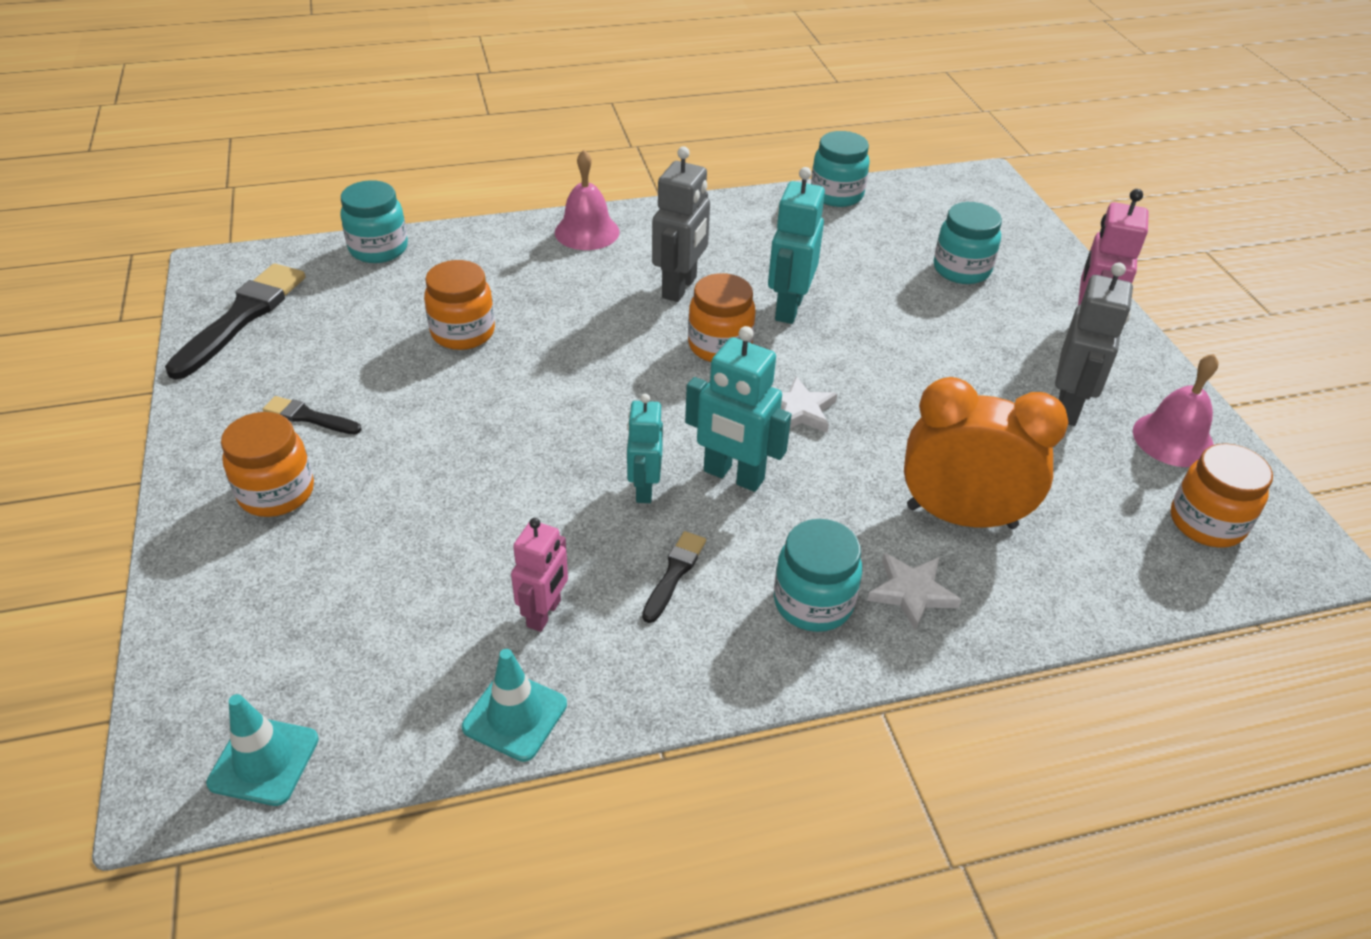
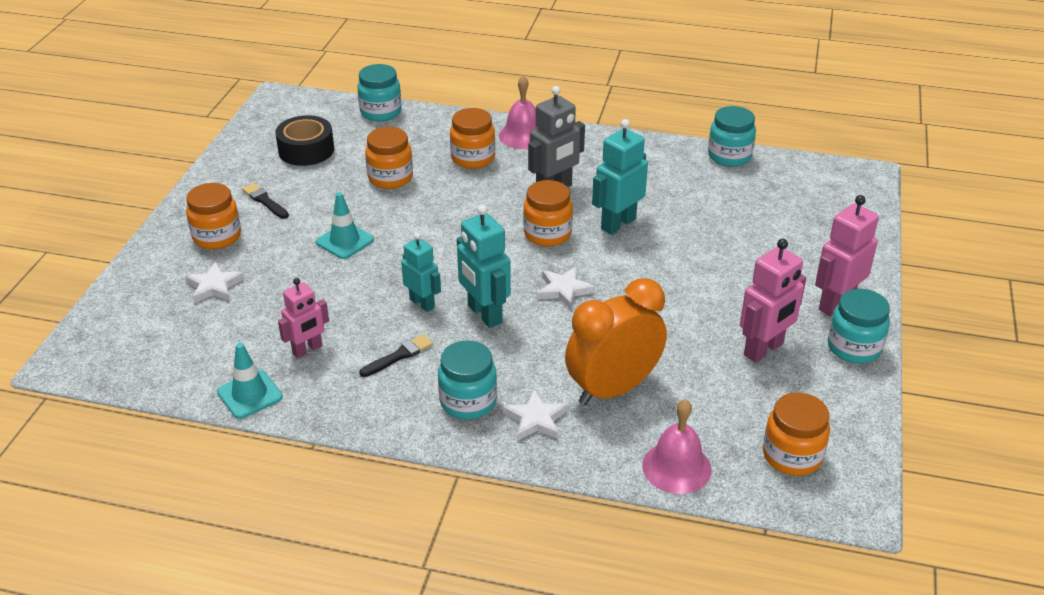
camera: 30 degrees right, 5 degrees down
(241, 317) = (271, 132): black brush -> none
(264, 761) = (113, 367): turquoise traffic cone -> turquoise traffic cone (345, 241)
(314, 328) = (306, 150): none -> black tape
(331, 569) = (214, 286): none -> white star
(549, 277) = (473, 158): none -> orange jar
(644, 489) = (422, 303): turquoise robot -> turquoise robot turned 105 degrees clockwise
(961, 269) = (776, 234): turquoise jar -> turquoise jar (854, 347)
(961, 517) = (613, 389): orange clock -> orange clock turned 75 degrees counterclockwise
(1068, 407) = (764, 350): grey robot -> pink robot
(1173, 439) = (825, 396): pink bell -> pink bell (676, 467)

